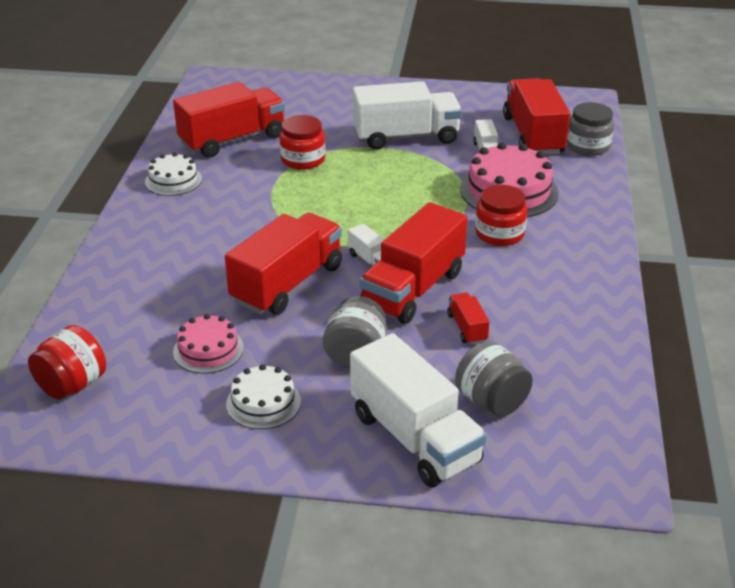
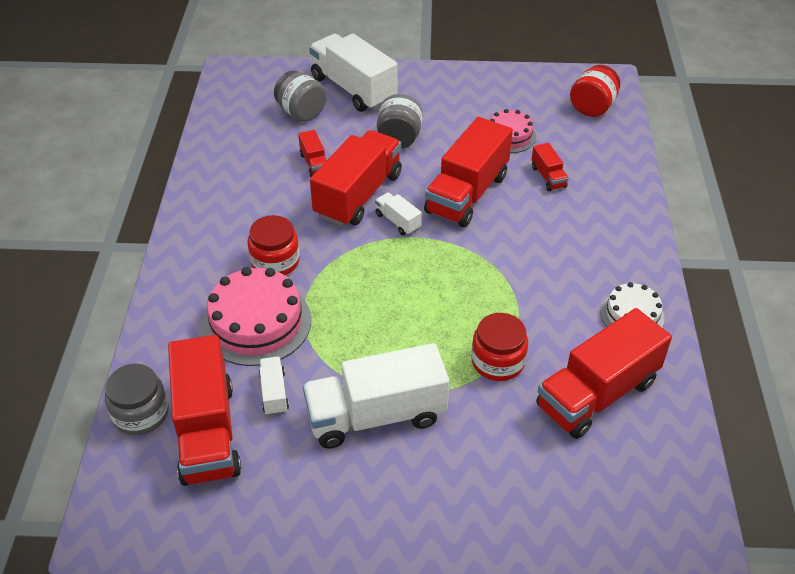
camera: 175 degrees right, 10 degrees up
(185, 297) = (548, 177): none -> red truck
(263, 403) = (456, 103): white cake -> none

